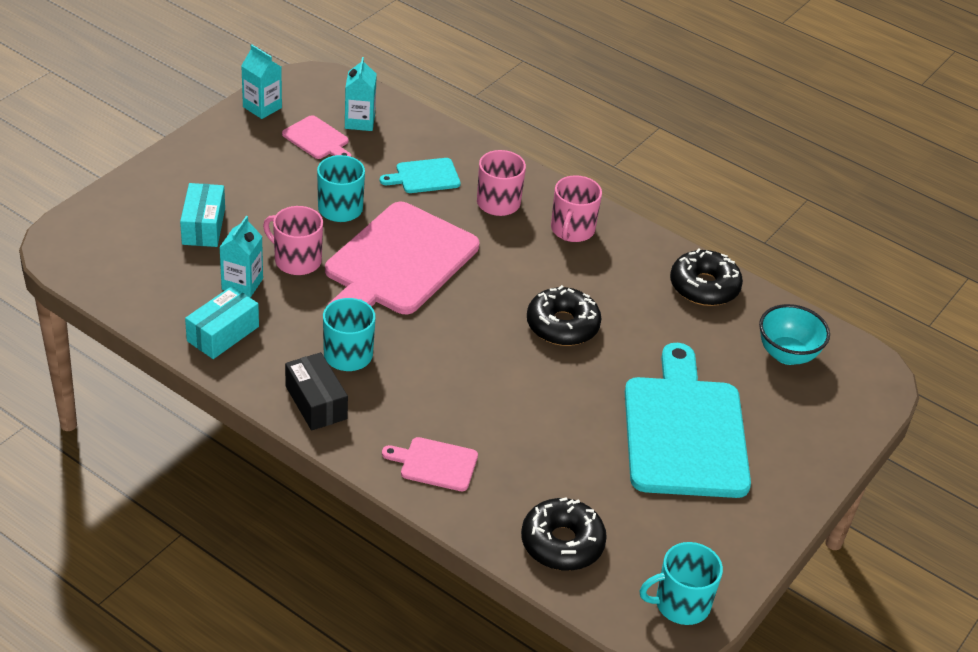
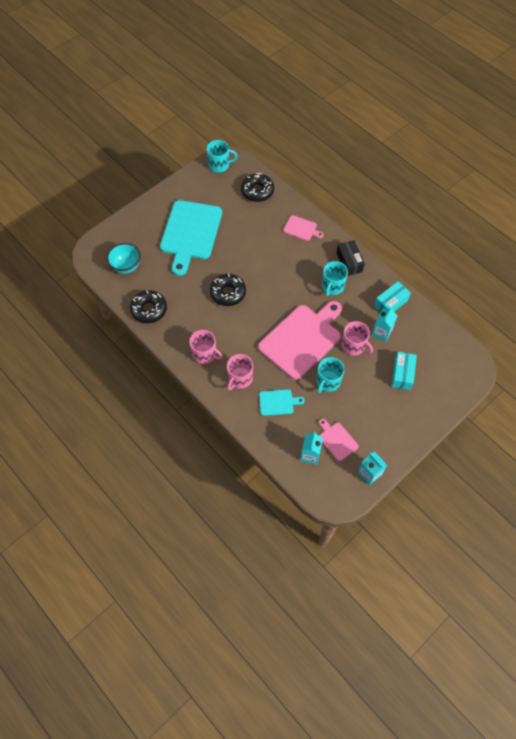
camera: 165 degrees left, 20 degrees up
(572, 230) = (205, 354): pink mug -> pink mug turned 90 degrees clockwise

